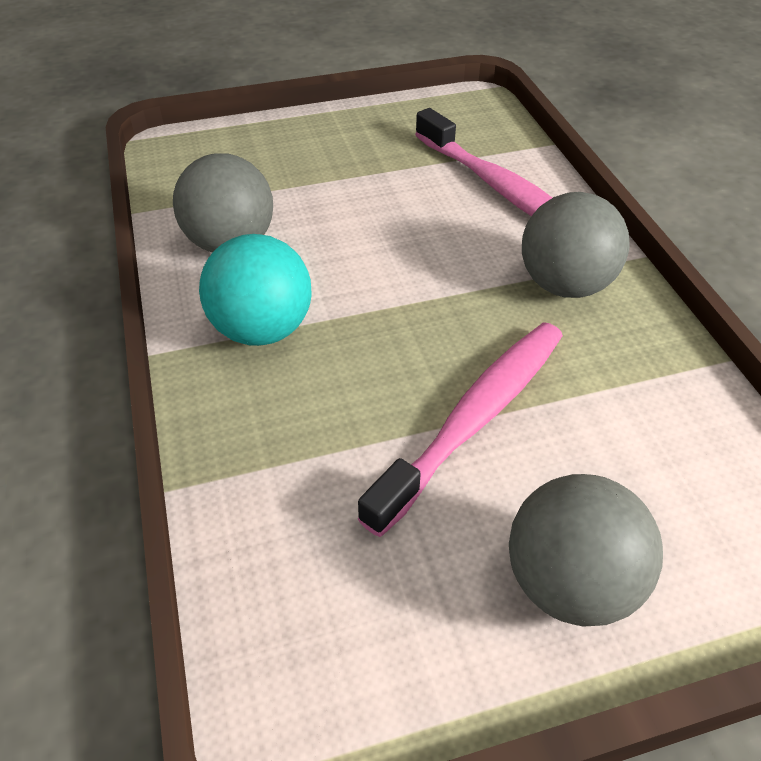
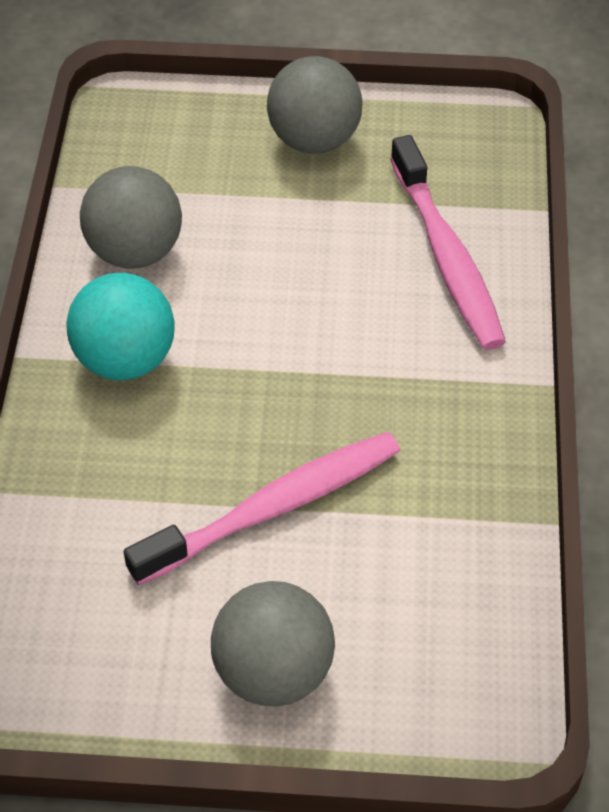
camera: 20 degrees right, 5 degrees up
(565, 285) = (444, 394): grey ball -> grey ball (314, 140)

